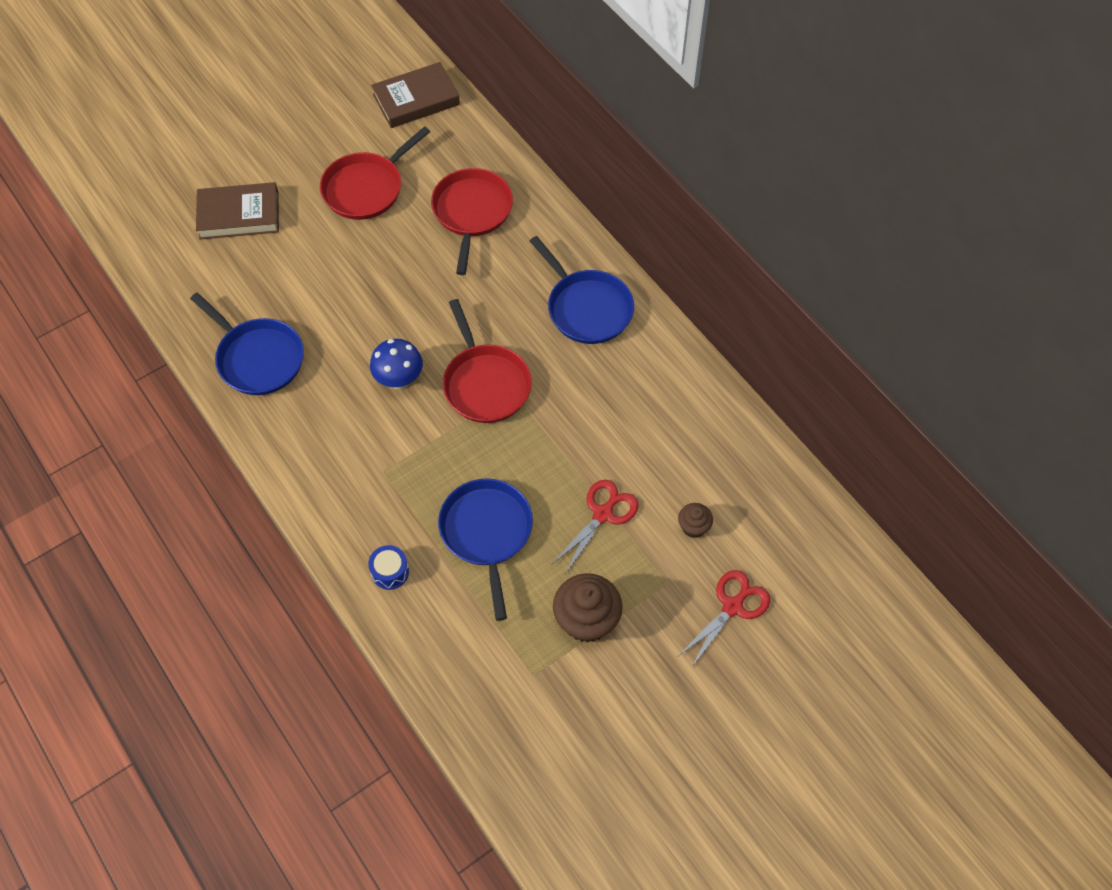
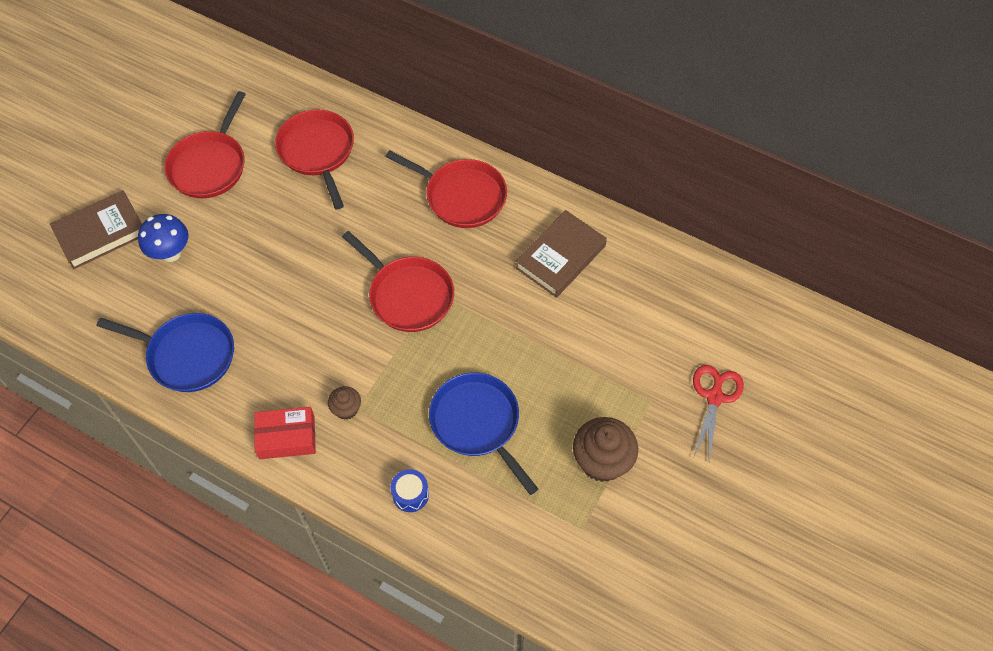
camera: 25 degrees left, 0 degrees up
(306, 470) = (287, 437): none -> red box
(399, 380) = (330, 323): blue mushroom -> blue mushroom (171, 253)
(416, 99) = (214, 71): brown book -> brown book (560, 257)
(587, 308) = (462, 196): blue pan -> red pan
(603, 514) = (568, 365): red scissors -> none
(693, 527) = (648, 344): brown cupcake -> brown cupcake (346, 409)

